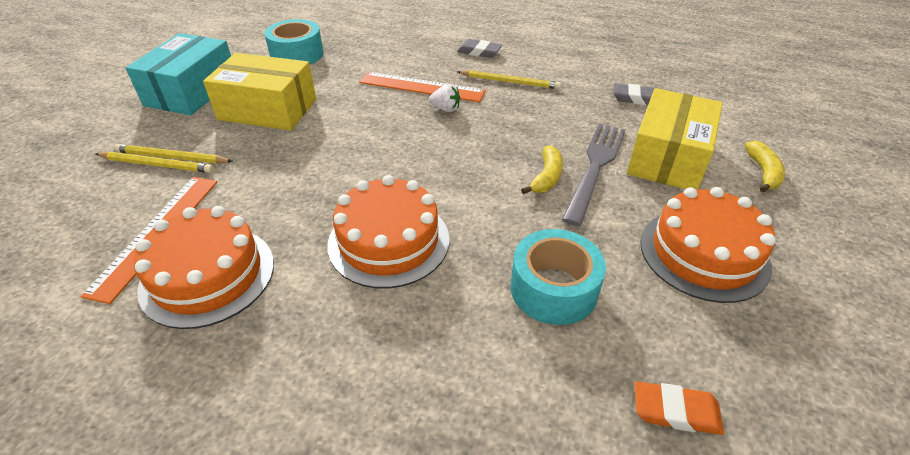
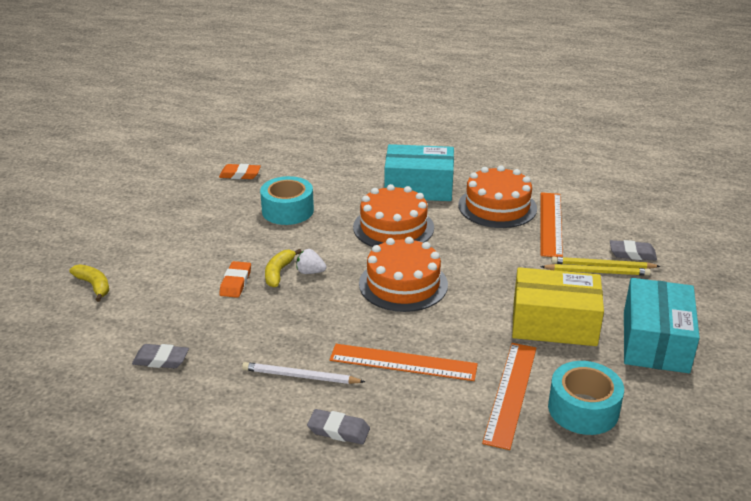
camera: 175 degrees right, 10 degrees down
(103, 178) = (632, 254): none -> grey eraser
(315, 337) = (419, 187): none -> turquoise box
(344, 65) = (510, 393): none -> orange ruler
(445, 109) = (371, 334): white strawberry -> white strawberry (310, 272)
(510, 82) = (300, 376): yellow pencil -> white pencil
(595, 167) = (235, 282): grey fork -> orange eraser
(667, 157) = (167, 294): yellow box -> none
(704, 253) = (184, 231): orange cake -> orange cake (403, 284)
(763, 172) = (94, 286): yellow banana -> yellow banana turned 135 degrees clockwise

